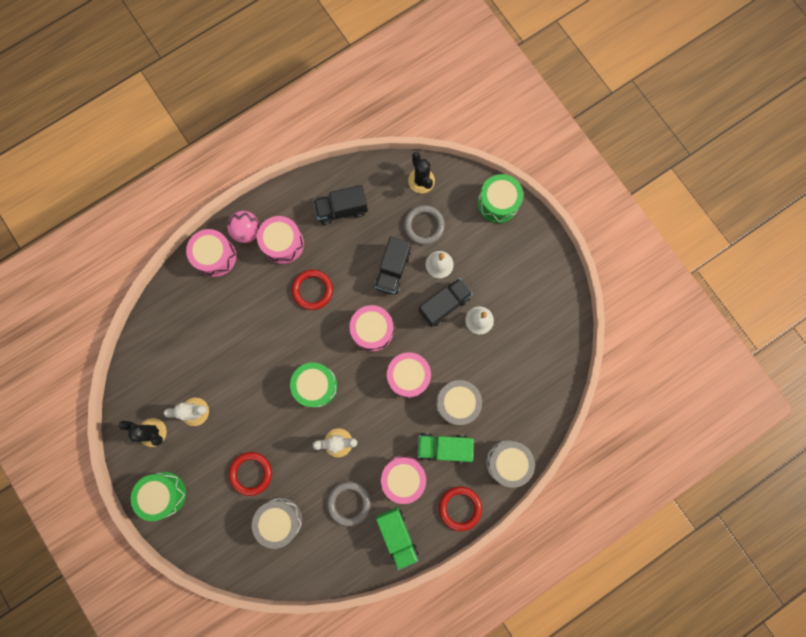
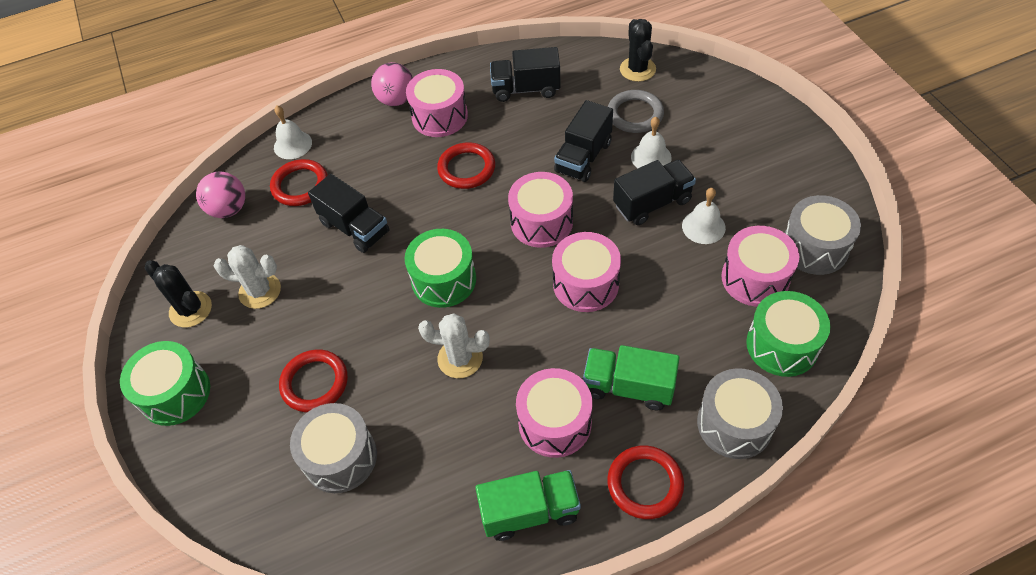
camera: 15 degrees right, 25 degrees down
(151, 347) = (229, 209): none -> pink ball
(180, 283) = (292, 144): none -> white bell
(197, 320) = (300, 185): none -> red ring
(215, 256) = (347, 121): pink drum -> pink drum (755, 278)
(246, 351) = (355, 227): none -> black truck
(349, 503) = (458, 448): grey ring -> none
(397, 535) = (530, 511): green truck -> green truck turned 90 degrees counterclockwise
(457, 403) = (658, 328): grey drum -> grey drum (814, 247)
(498, 203) = (741, 100): green drum -> green drum (782, 345)

